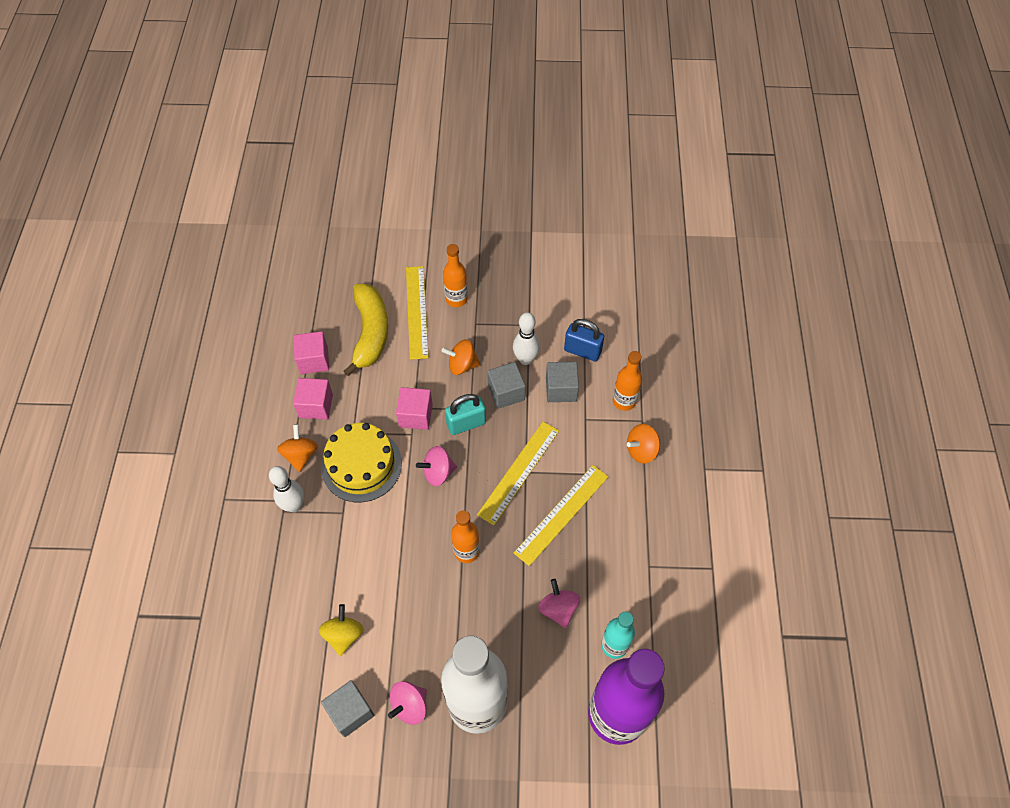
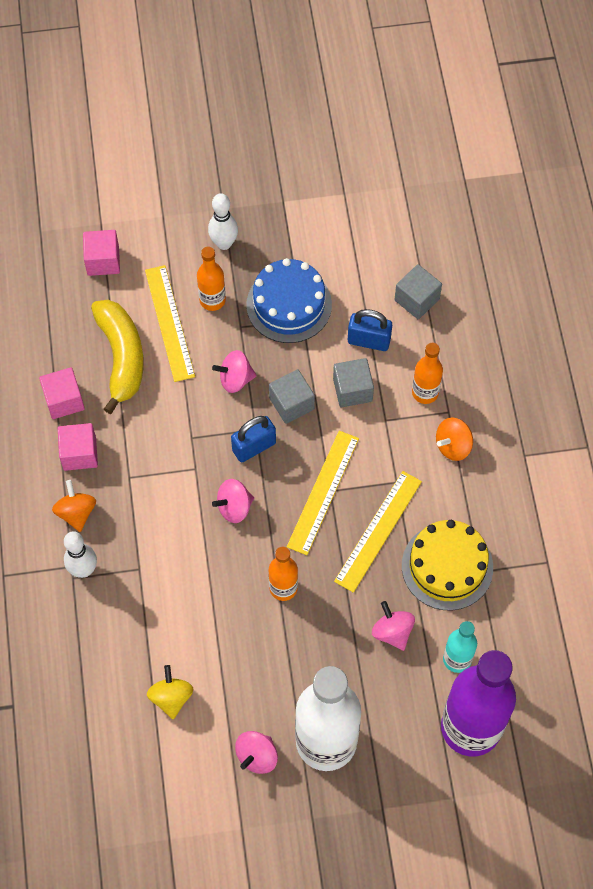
camera: 10 degrees left, 5 degrees up
(350, 712) = (196, 773): grey cube -> grey cube (417, 300)
(361, 465) = (147, 512): yellow cake -> yellow cake (447, 566)
(415, 415) = (195, 446): pink cube -> pink cube (103, 261)
(462, 365) = (235, 379): orange spinning top -> pink spinning top
(466, 423) = (254, 447): turquoise padlock -> blue padlock
(520, 312) = (289, 305): none -> blue cake
(525, 359) = (306, 361): white bowling pin -> white bowling pin (224, 243)

